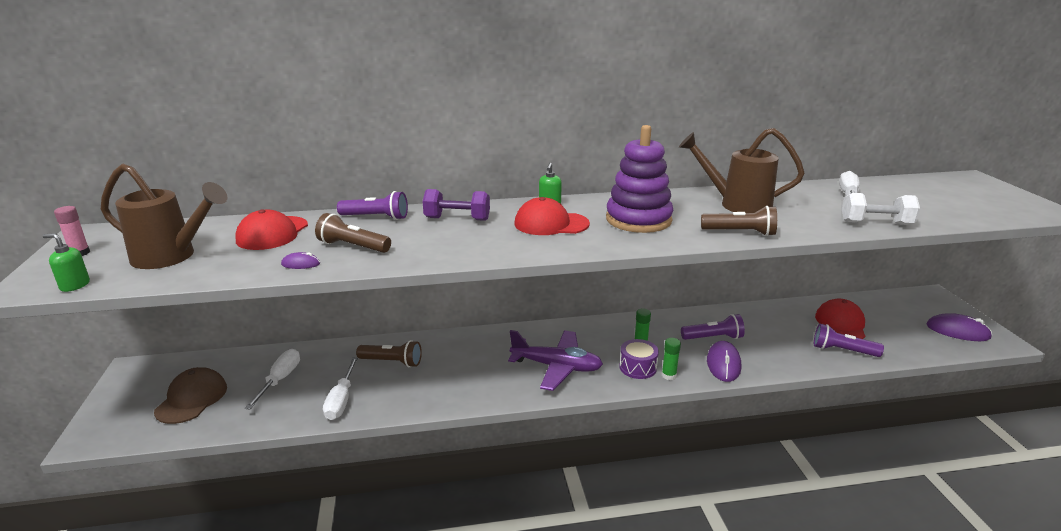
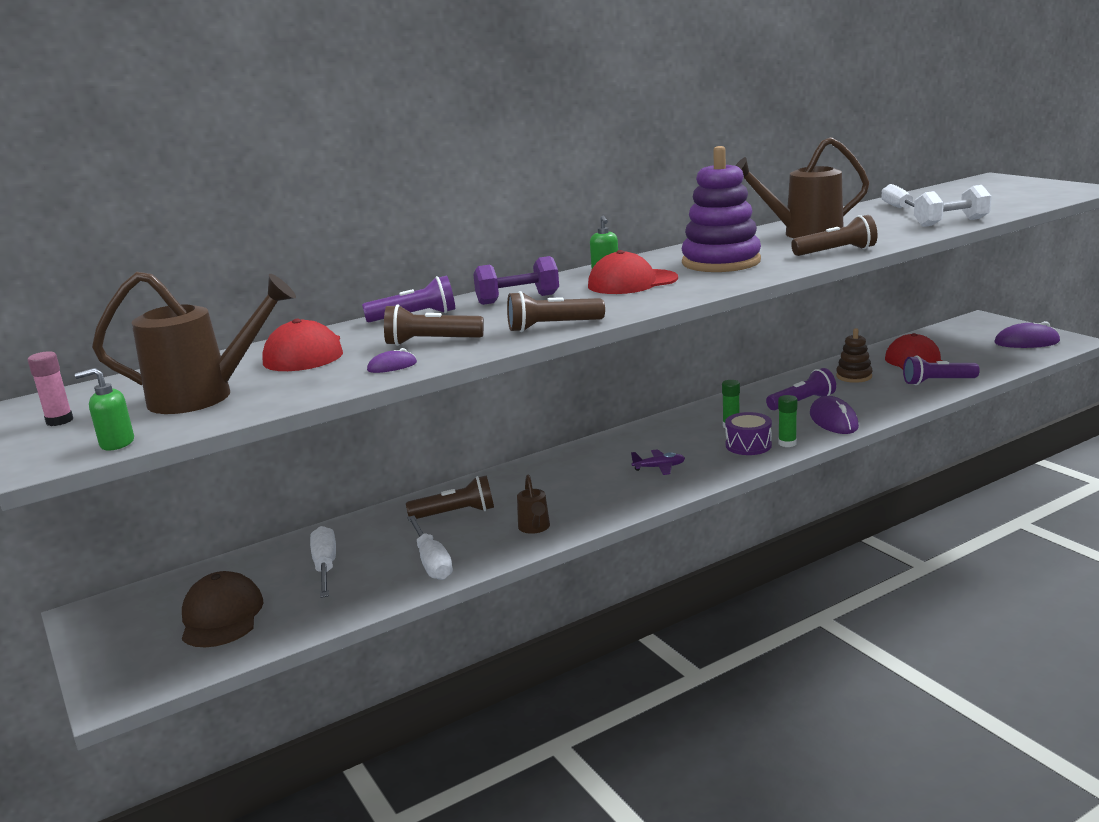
camera: 20 degrees left, 5 degrees down
(428, 394) = (535, 528): none -> brown watering can
(443, 255) = (552, 327): none -> brown flashlight
(556, 367) = (659, 467): purple plane -> purple plane, size x0.45
(775, 324) = (854, 376): none -> brown stacking toy

